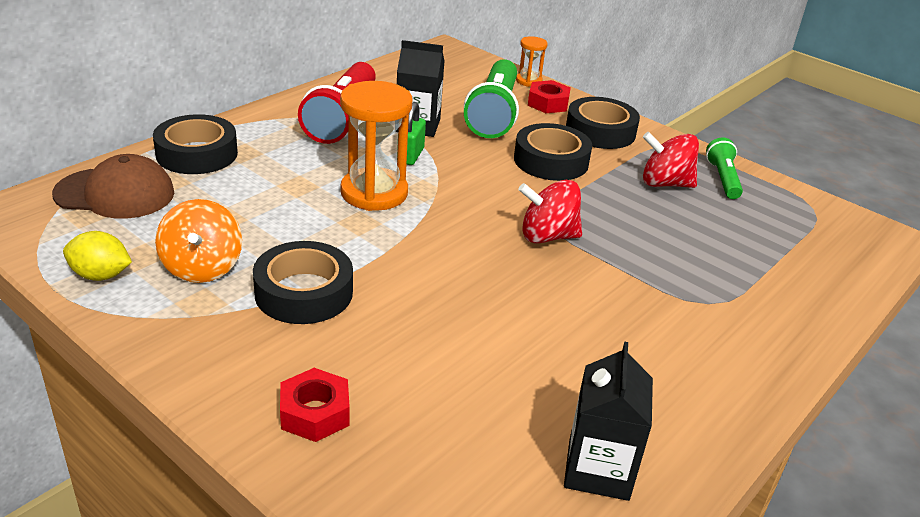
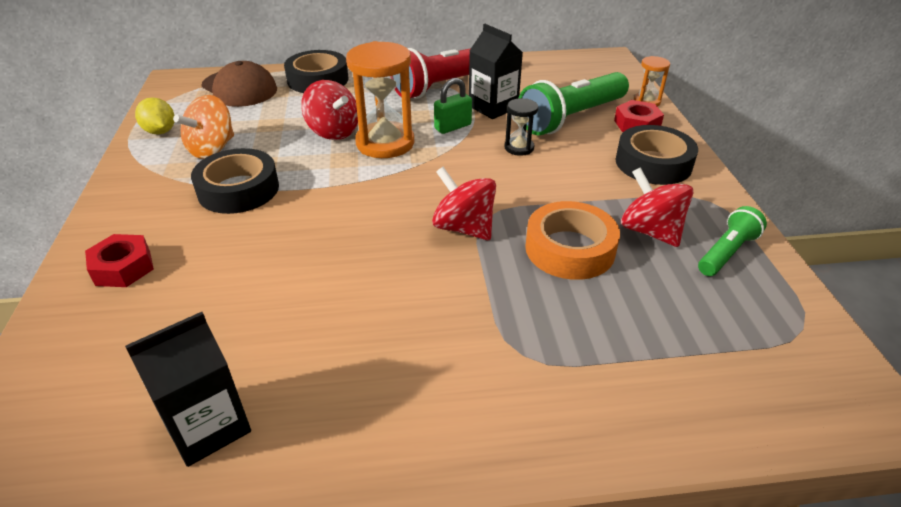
camera: 45 degrees right, 5 degrees up
(305, 201) = (333, 132): none -> red spinning top
(491, 154) = (519, 148): none -> black hourglass
(551, 161) = (564, 171): black tape -> none
(636, 219) = (570, 249): none -> orange tape

